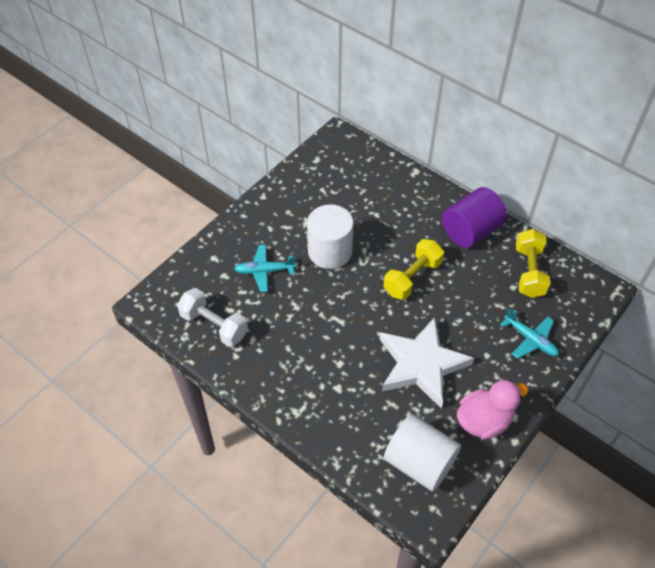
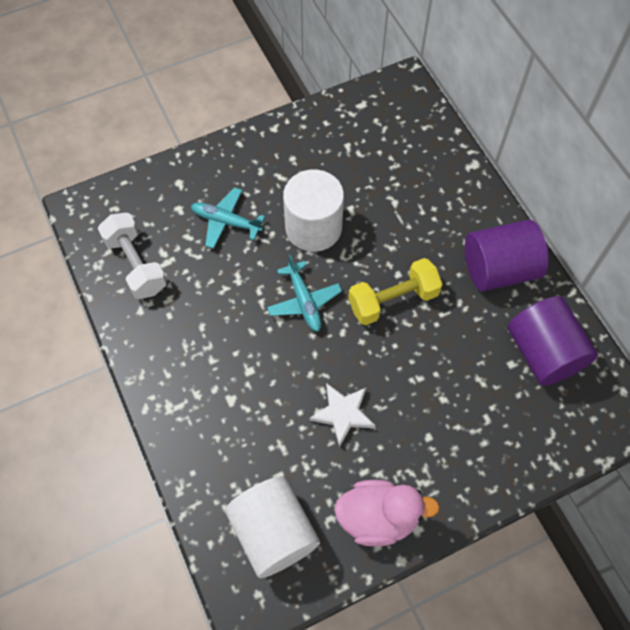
camera: 25 degrees right, 10 degrees up
(421, 364) = (343, 414): white star -> white star, size x0.52
(529, 272) = (543, 353): yellow dumbbell -> purple cylinder
(530, 339) = (494, 441): turquoise plane -> turquoise plane (304, 301)

